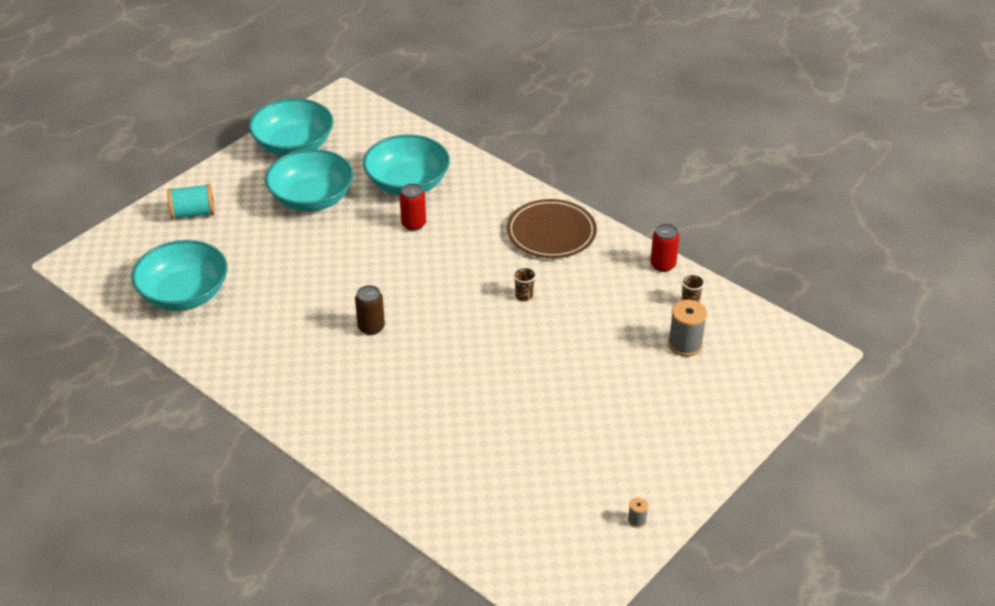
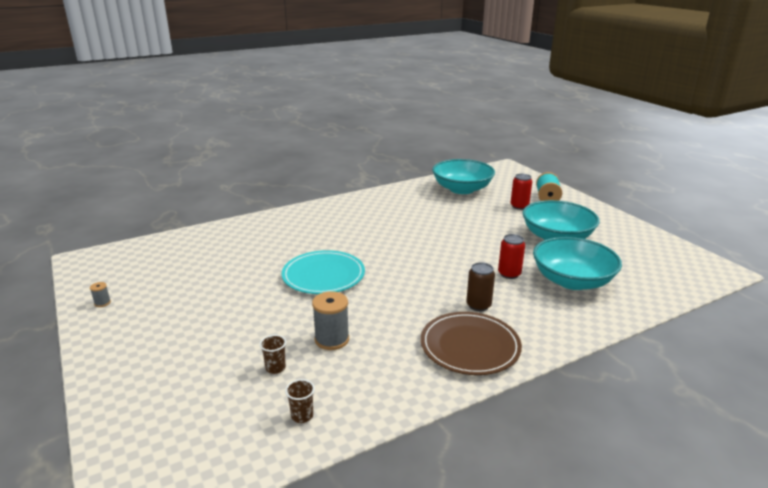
camera: 110 degrees right, 15 degrees down
(293, 145) = (635, 239): turquoise bowl -> none
(371, 327) = (390, 238): brown can -> brown can (478, 305)
(485, 358) = (323, 275): none -> turquoise plate
(524, 295) = (384, 309): brown cup -> brown cup (275, 368)
(663, 265) = (377, 414): red can -> red can (519, 206)
(685, 345) = (246, 389): grey spool -> grey spool (332, 339)

